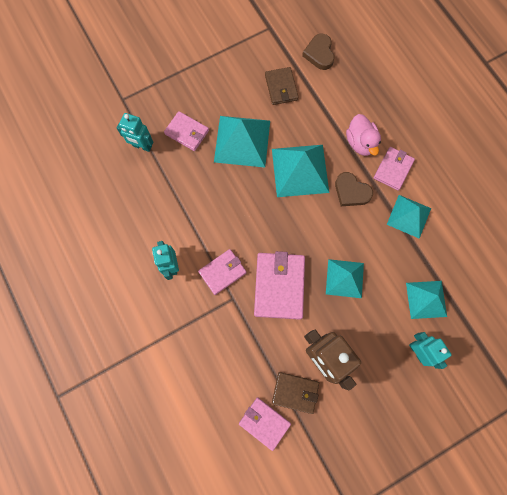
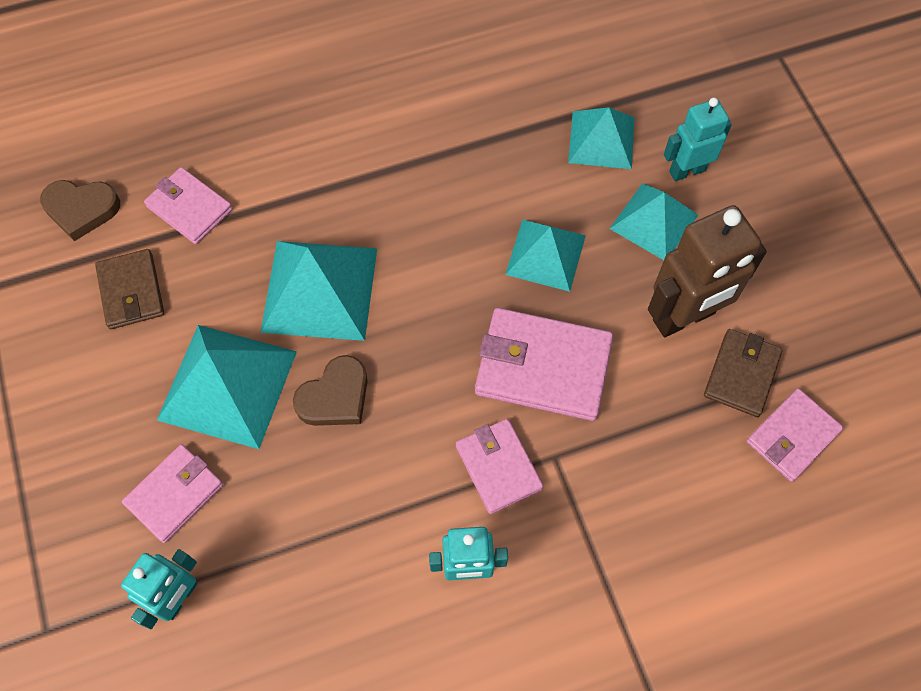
camera: 80 degrees left, 10 degrees down
(281, 87) = (131, 291): brown wallet -> brown wallet turned 75 degrees clockwise
(351, 192) = (384, 212): brown heart -> brown heart (335, 397)
(360, 143) = (291, 177): pink duck -> none
(393, 169) = (357, 138): pink wallet -> pink wallet (189, 208)
(408, 216) = (450, 133): turquoise pyramid -> turquoise pyramid (654, 221)

